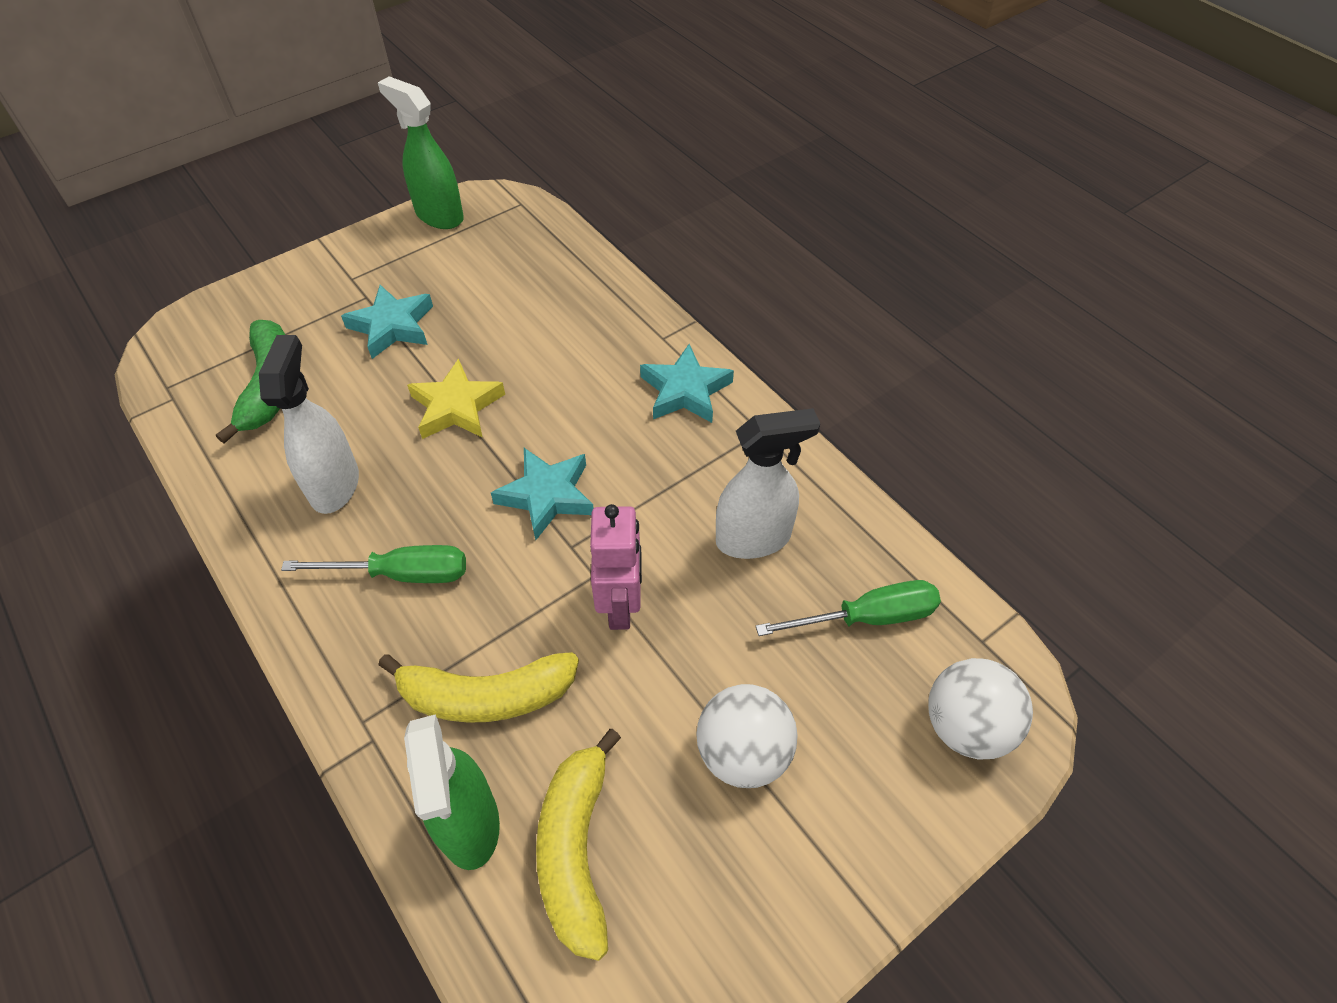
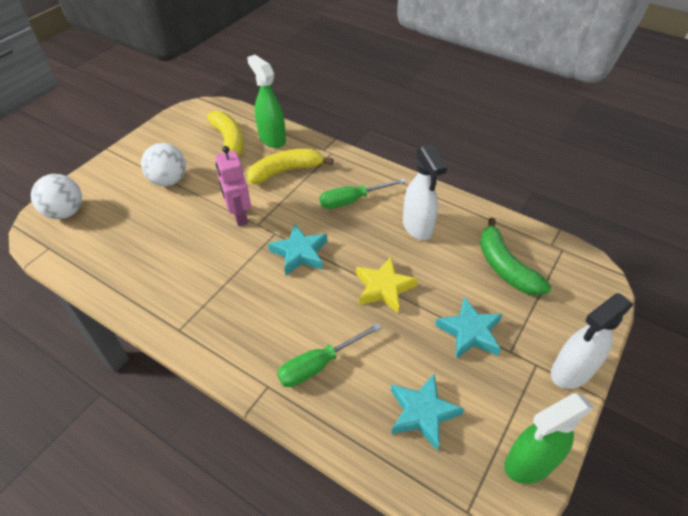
camera: 160 degrees right, 5 degrees down
(439, 215) = (529, 463): green spray bottle -> green spray bottle turned 135 degrees clockwise
(685, 390) = (238, 344): turquoise star -> turquoise star (422, 413)
(754, 538) = (175, 263): white spray bottle -> white spray bottle (571, 372)
(867, 617) = (110, 242): green screwdriver -> green screwdriver (319, 365)

